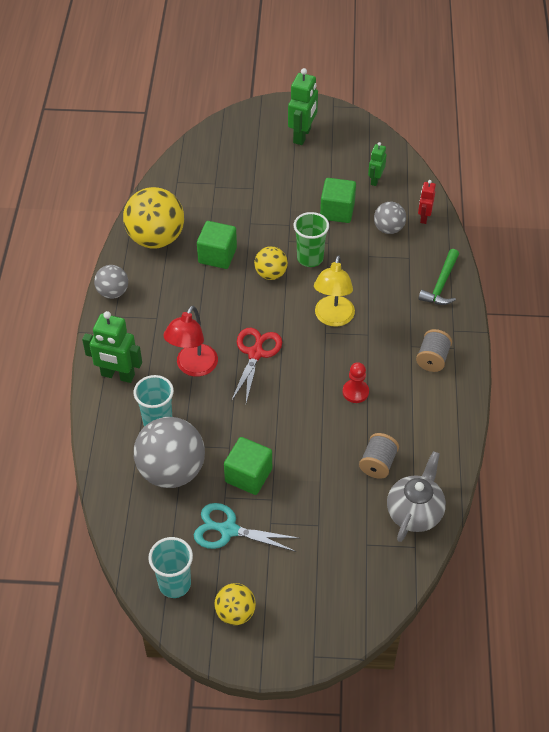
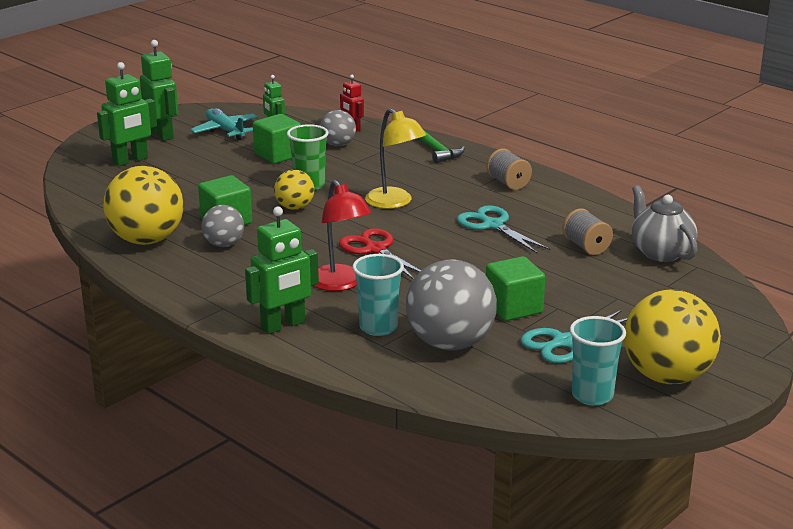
camera: 50 degrees left, 25 degrees down
(113, 292) = (172, 287): grey ball -> grey ball (224, 244)
(235, 613) = (667, 376): yellow ball -> yellow ball, size x1.86
(249, 151) = (130, 160): none -> green robot
(343, 159) = (225, 130): none -> turquoise plane
(355, 392) = (493, 225): red pawn -> turquoise scissors

